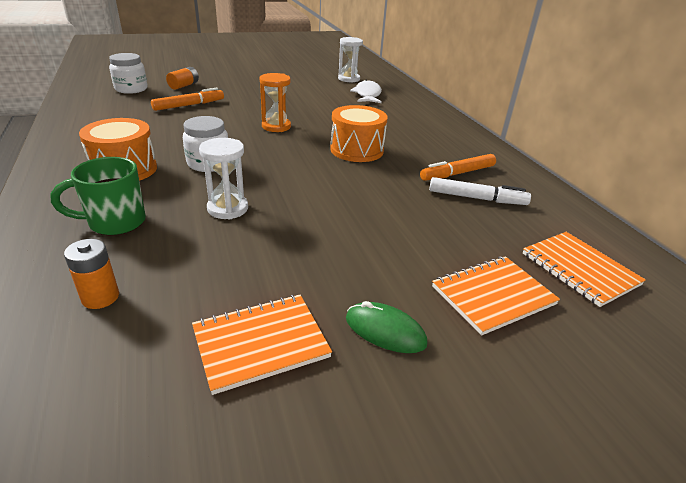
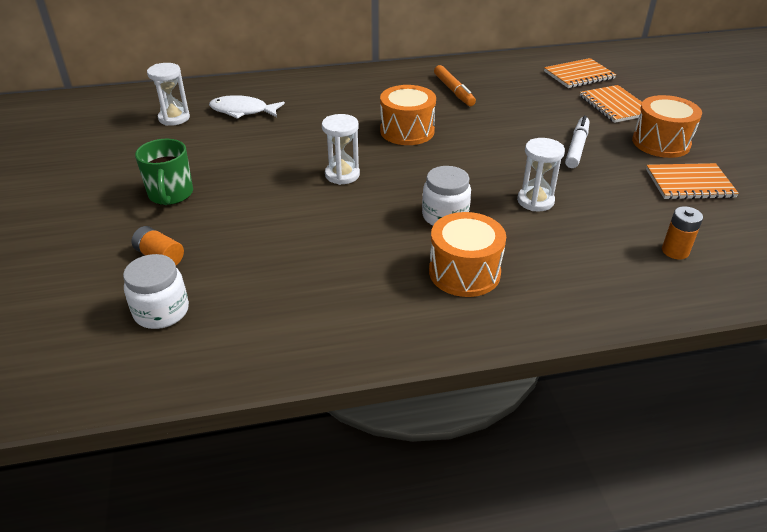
camera: 80 degrees left, 5 degrees up
(115, 222) = (573, 261): green mug -> green mug (171, 195)
(189, 105) = (256, 244): orange marker -> none
(260, 343) = (689, 183): orange notebook -> orange notebook turned 75 degrees counterclockwise
(276, 126) = (342, 175): orange hourglass -> white hourglass
(385, 331) = (661, 143): green mouse -> orange drum
(476, 198) = (495, 90): white marker -> white marker (576, 147)

